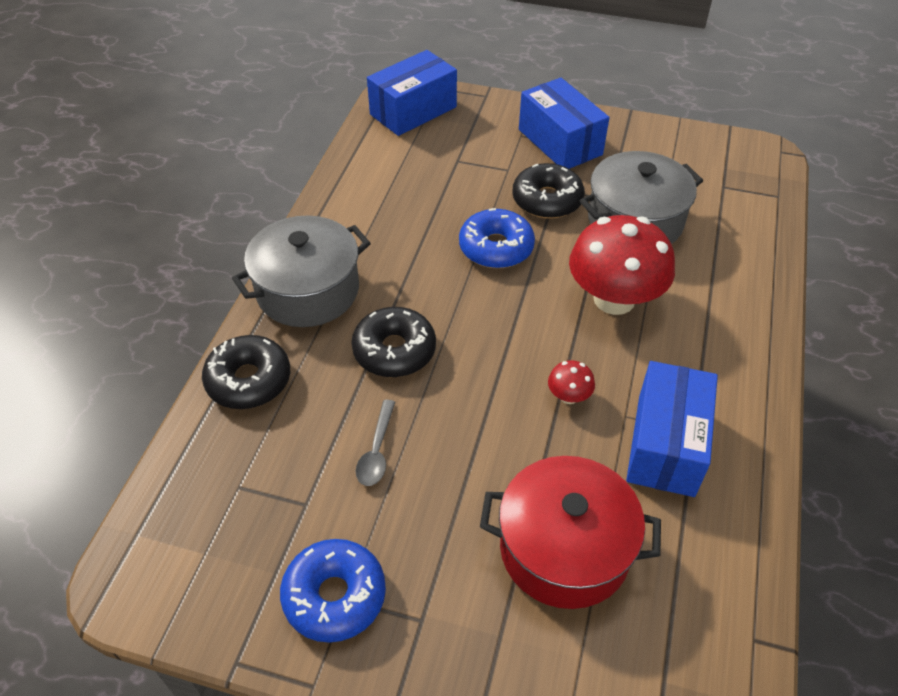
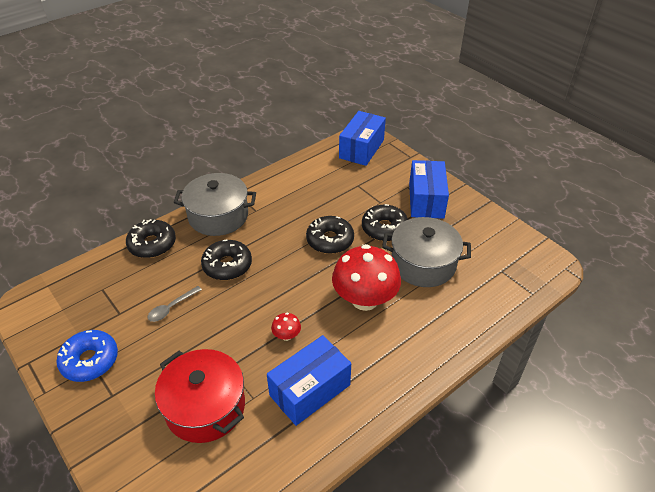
camera: 35 degrees right, 5 degrees down
(413, 111) = (361, 149): blue box -> blue box turned 60 degrees counterclockwise
(496, 248) = (330, 240): blue donut -> black donut

